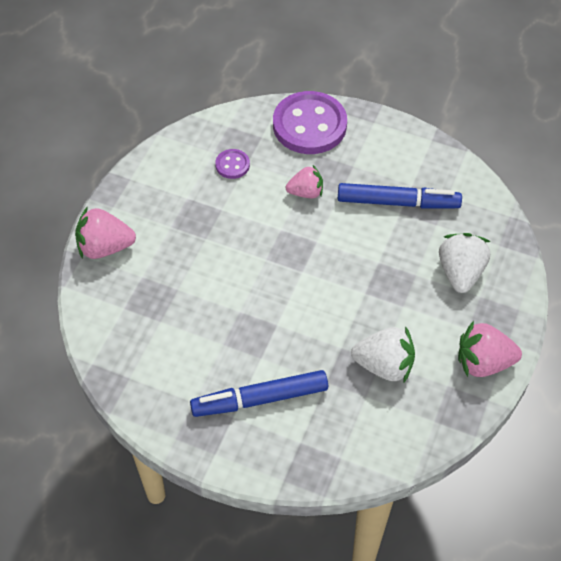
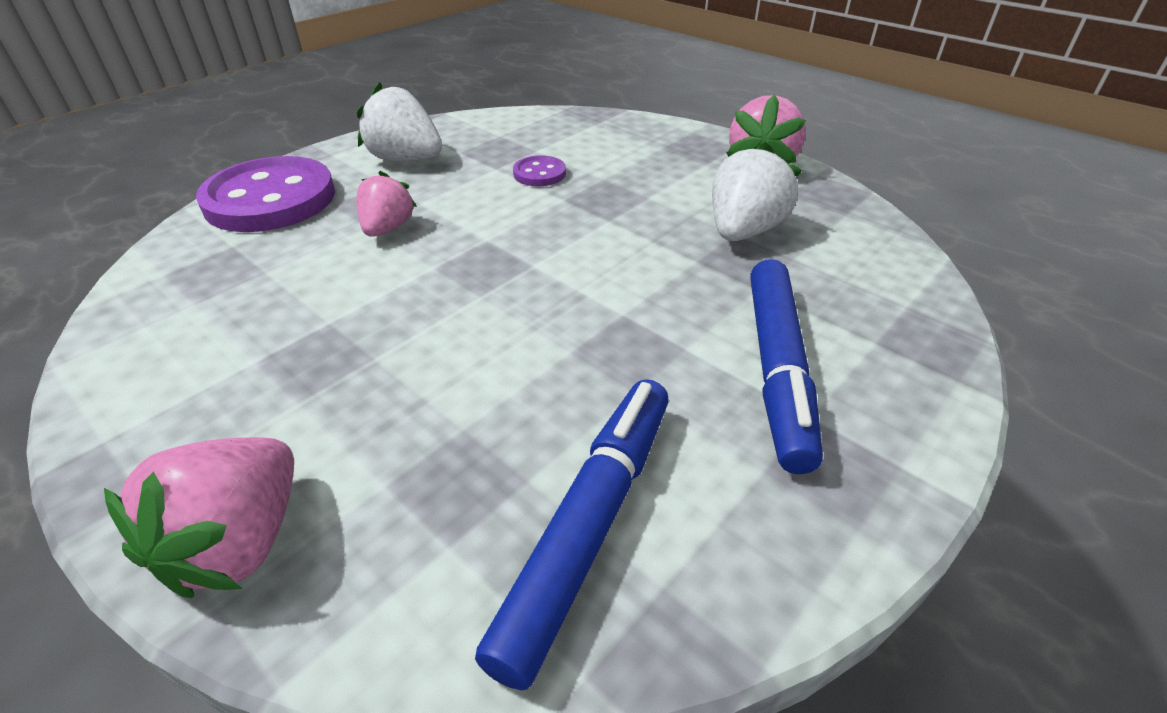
camera: 70 degrees left, 15 degrees down
(232, 165) = (249, 287): purple button -> purple button (539, 173)
(398, 202) = (478, 165): blue marker -> blue marker (590, 525)
(460, 272) = (619, 151): white strawberry -> white strawberry (405, 159)

